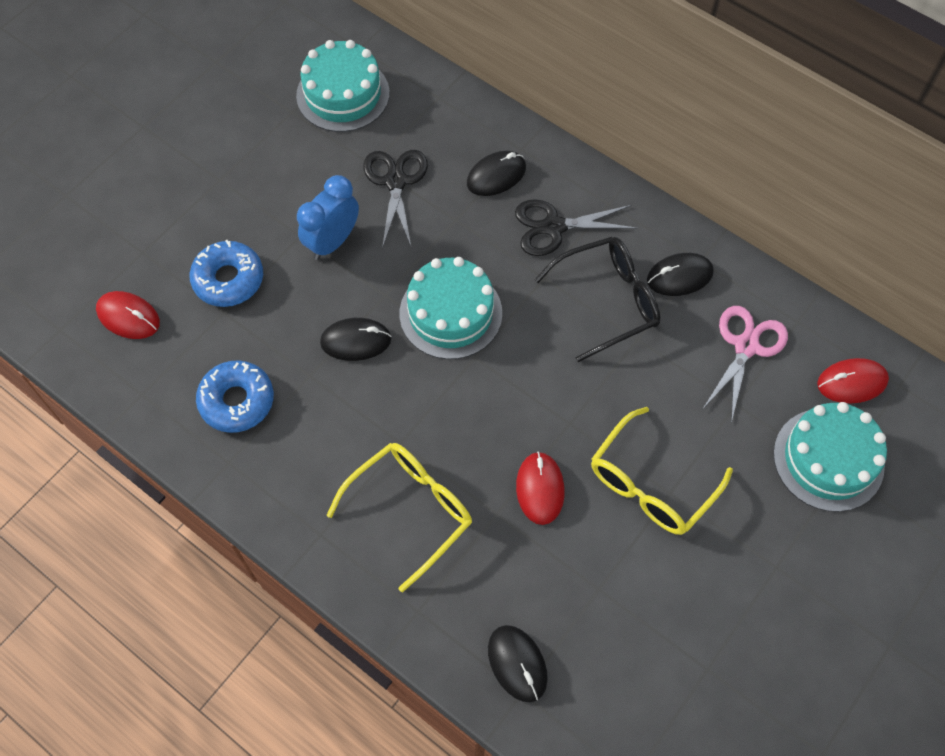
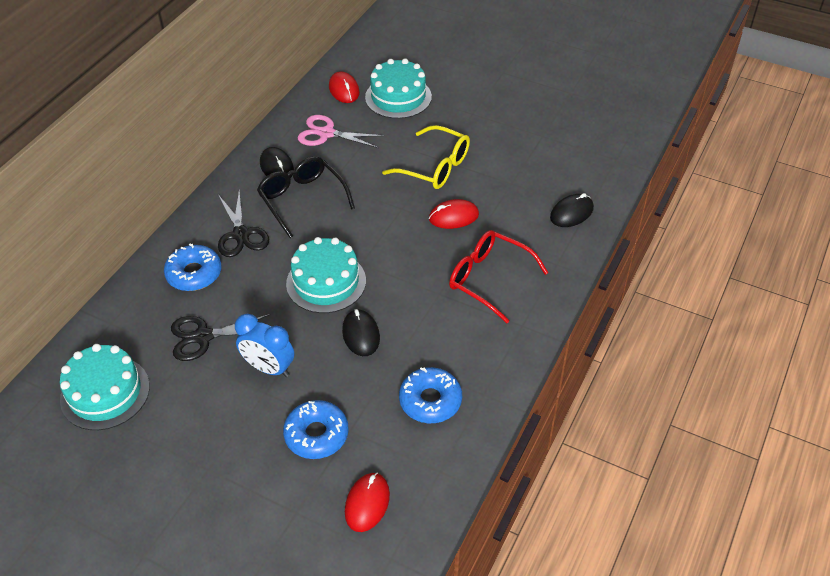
camera: 100 degrees left, 15 degrees down
(410, 511) = (489, 279): yellow glasses -> red glasses
(496, 176) = (194, 274): black mouse -> blue donut

